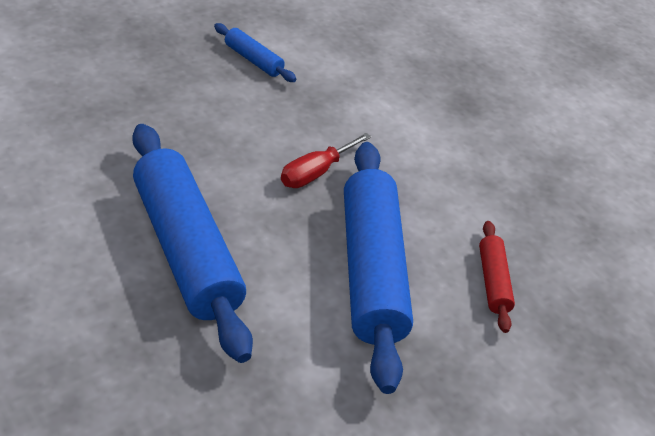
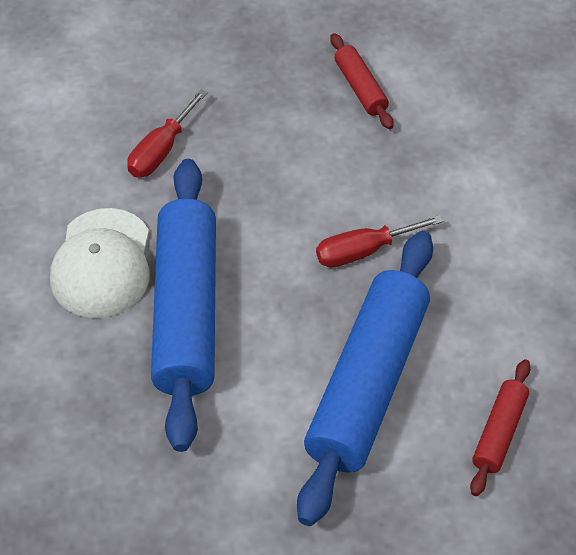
camera: 30 degrees right, 10 degrees up
(88, 227) = (102, 263): none -> white cap
(104, 130) = (161, 150): none -> red screwdriver
(253, 60) = (360, 88): blue rolling pin -> red rolling pin

